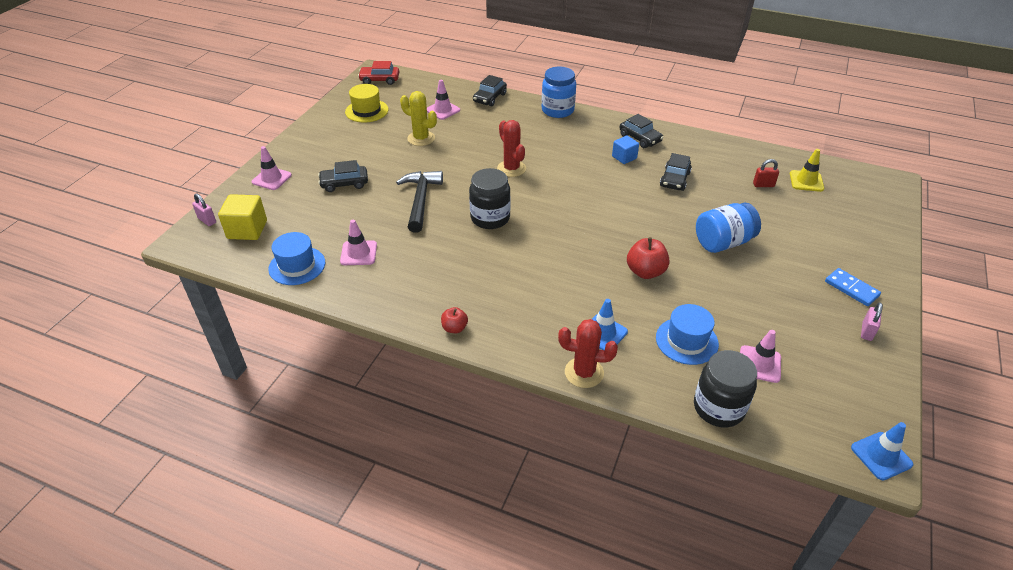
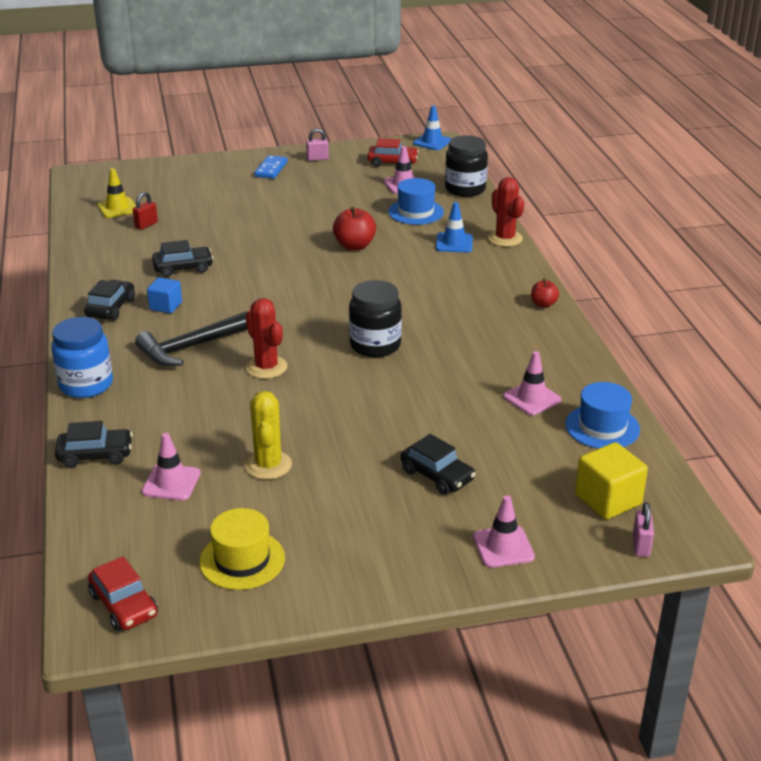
camera: 125 degrees left, 10 degrees down
(420, 200) = (398, 402): black hammer -> black hammer (190, 347)
(511, 169) = (266, 367): red cactus -> red cactus turned 60 degrees counterclockwise
(723, 242) = (268, 224): blue jar -> none
(763, 185) = (146, 225): red padlock -> red padlock turned 75 degrees clockwise
(828, 385) = (392, 162): none -> red car

